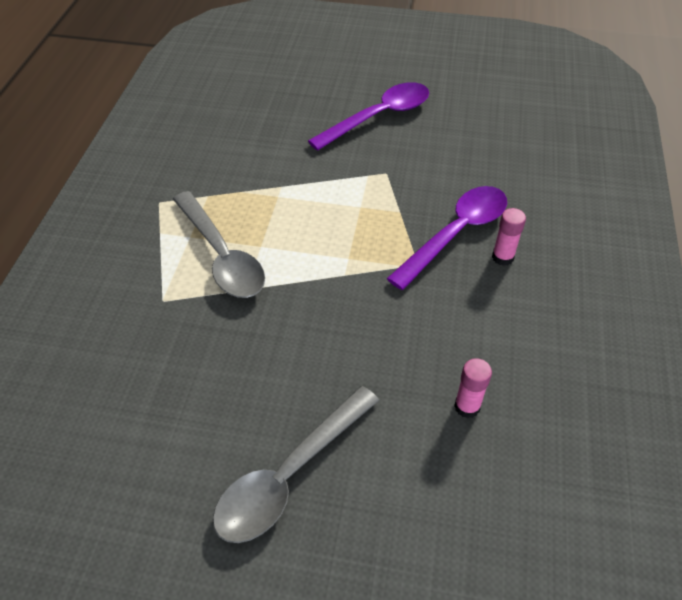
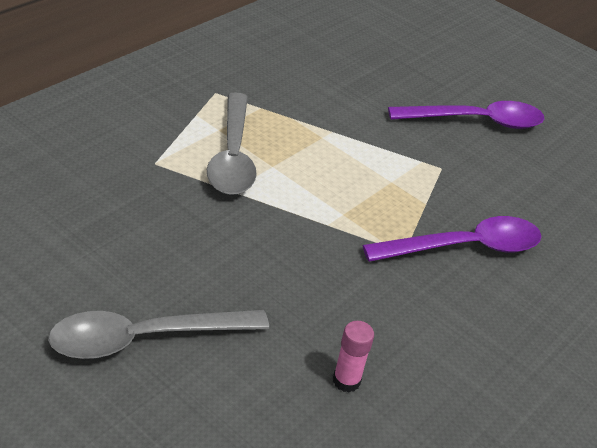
camera: 25 degrees right, 10 degrees down
(502, 257) = (494, 289): pink glue stick -> none

